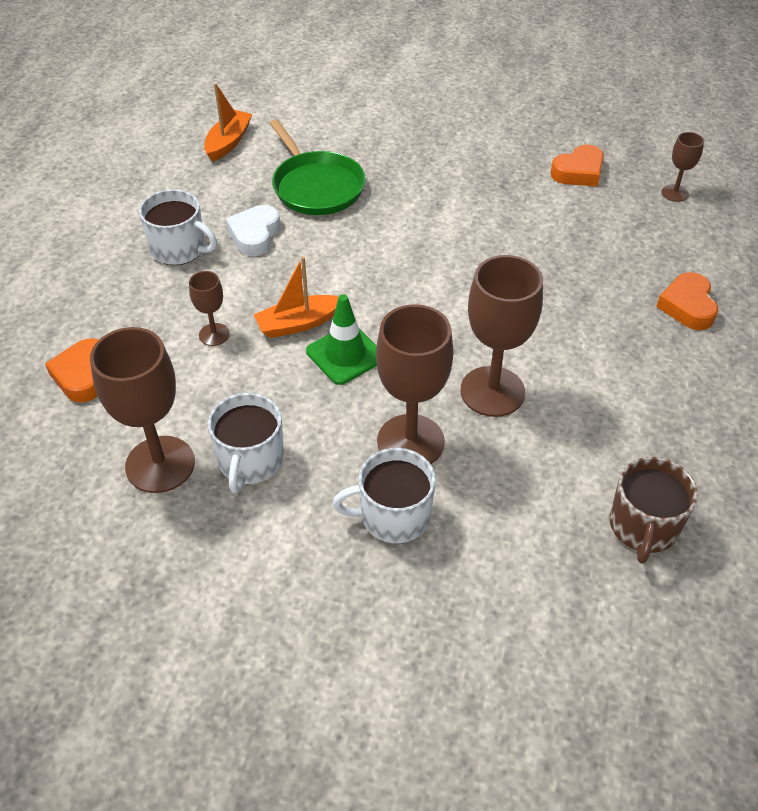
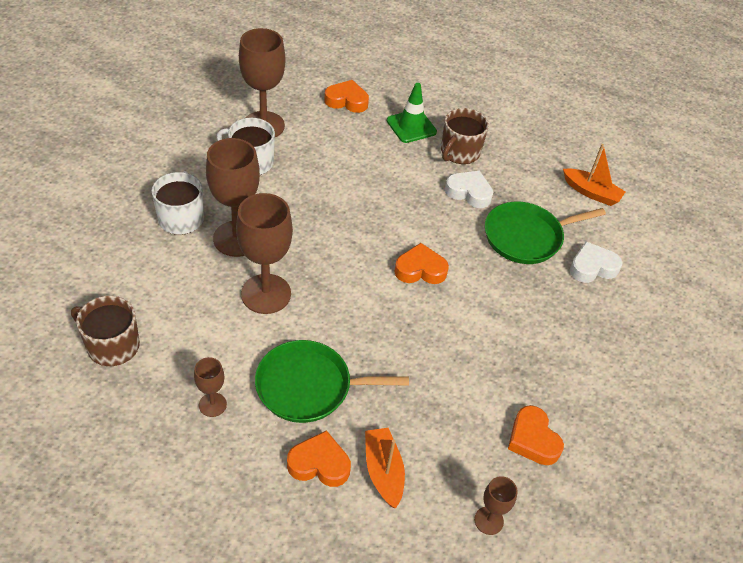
camera: 95 degrees right, 0 degrees up
(179, 249) = (459, 152): white mug -> brown mug
(214, 334) = (367, 159): brown goblet -> brown goblet (212, 404)
(298, 323) = (366, 201): orange boat -> orange boat (383, 471)
(345, 354) = (328, 220): green traffic cone -> green traffic cone (411, 126)
(346, 140) = (592, 267): none -> white heart
(398, 263) = (420, 269): none -> orange heart
(603, 329) = (309, 386): none -> green pan

